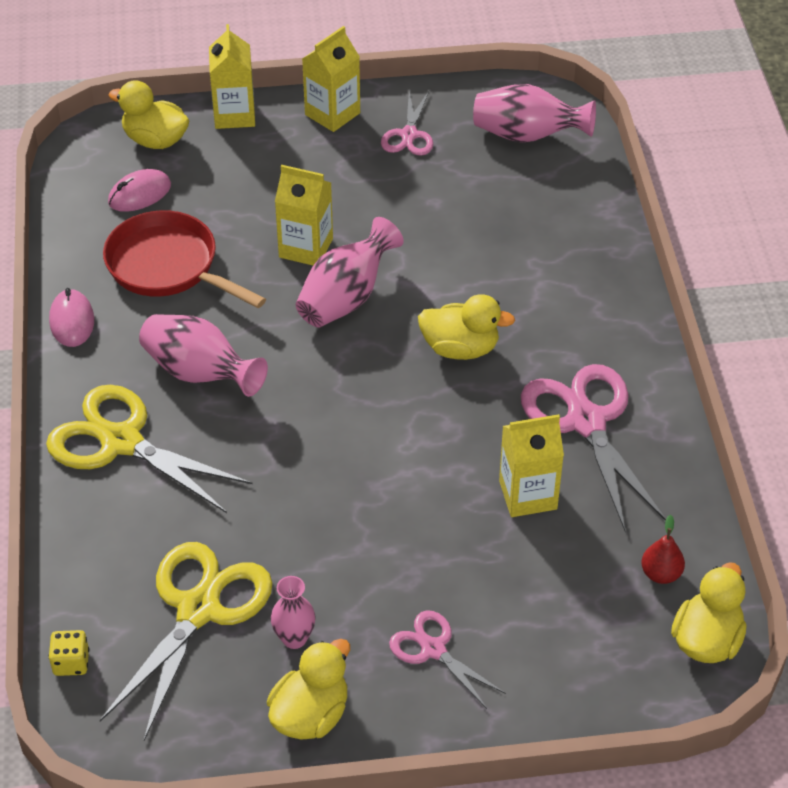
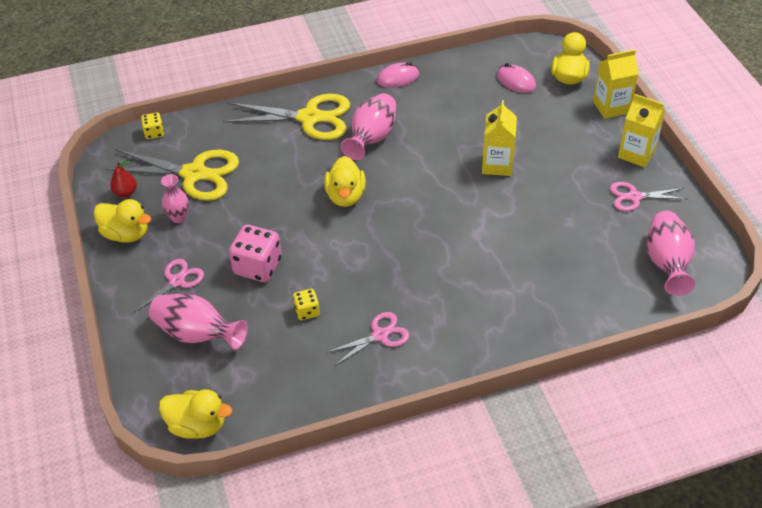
camera: 80 degrees right, 0 degrees up
(121, 442) = (310, 118): yellow scissors -> yellow scissors turned 75 degrees clockwise
(168, 266) = (457, 107): red pan -> none
(346, 298) = (458, 192): pink vase -> pink vase (197, 334)
(428, 543) = (258, 266): none -> pink dice
(460, 348) = (430, 257): yellow duck -> yellow duck (345, 196)
(528, 495) = (307, 311): yellow carton -> yellow dice
(586, 422) = (380, 335): pink scissors -> pink scissors, size x0.55
(661, 574) = (251, 393): red pear -> red pear (125, 193)

